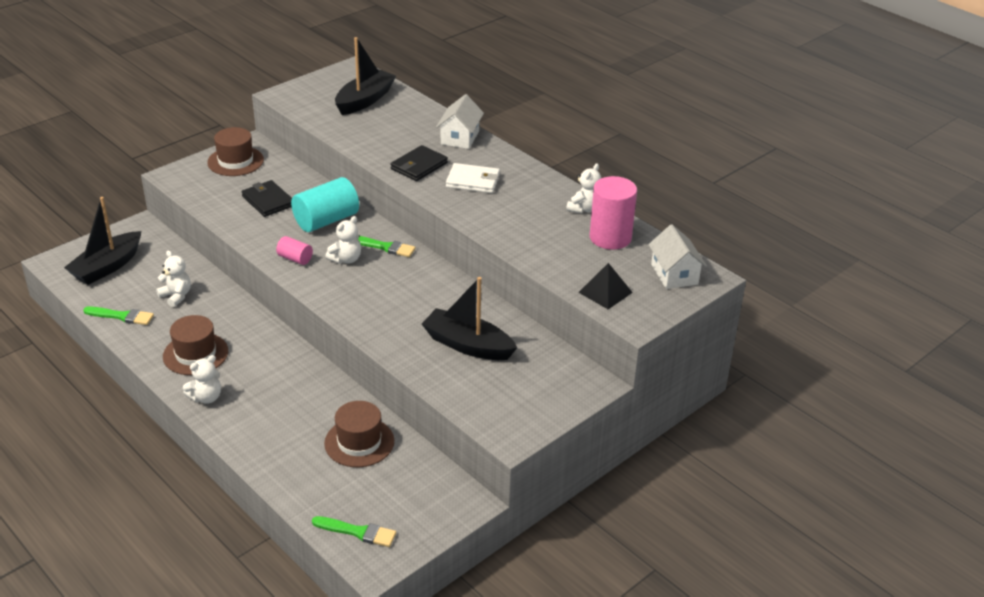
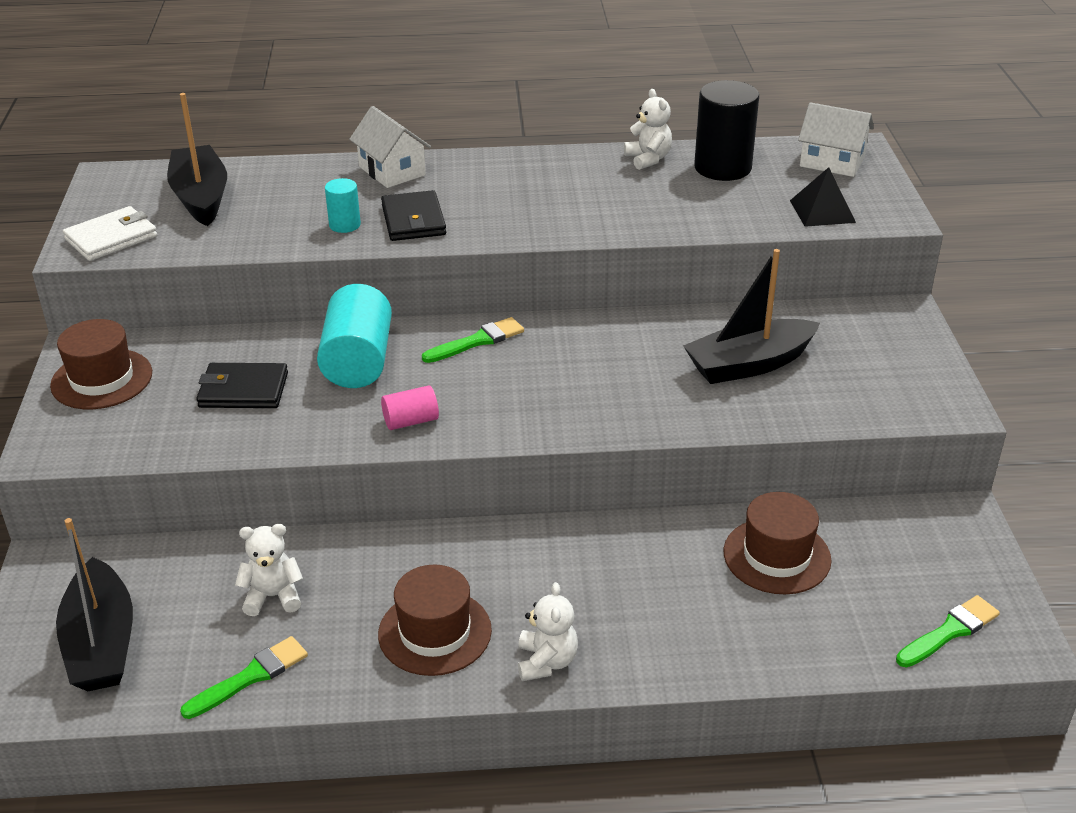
camera: 50 degrees left, 0 degrees up
(346, 259) = (465, 381): white teddy bear -> none
(389, 149) = (345, 225): none -> turquoise cylinder
(473, 181) = (498, 199): white wallet -> white wallet (111, 238)
(610, 237) = (722, 167): pink cylinder -> black cylinder

